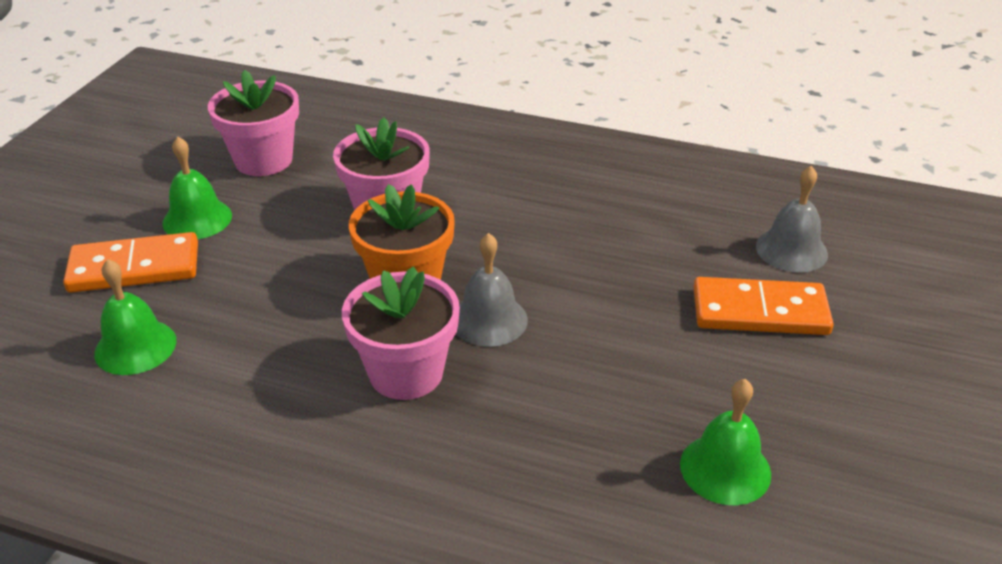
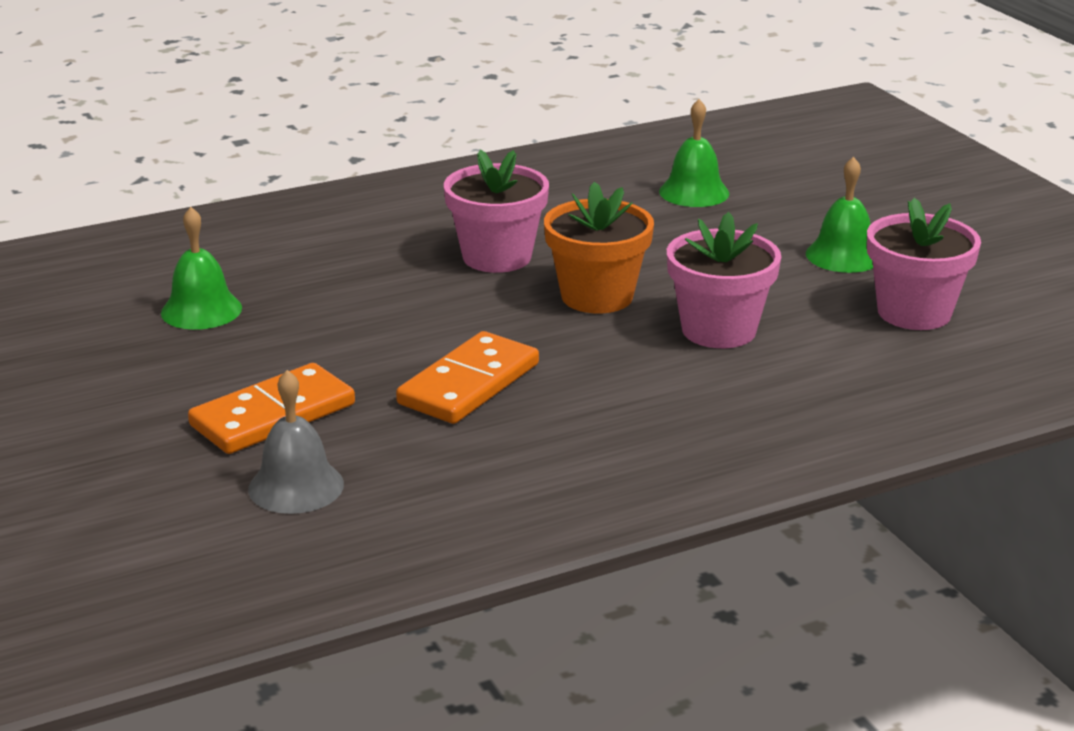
camera: 135 degrees right, 10 degrees down
(134, 268) = (802, 216): orange domino -> orange domino (468, 384)
(489, 320) = (492, 306): grey bell -> none

